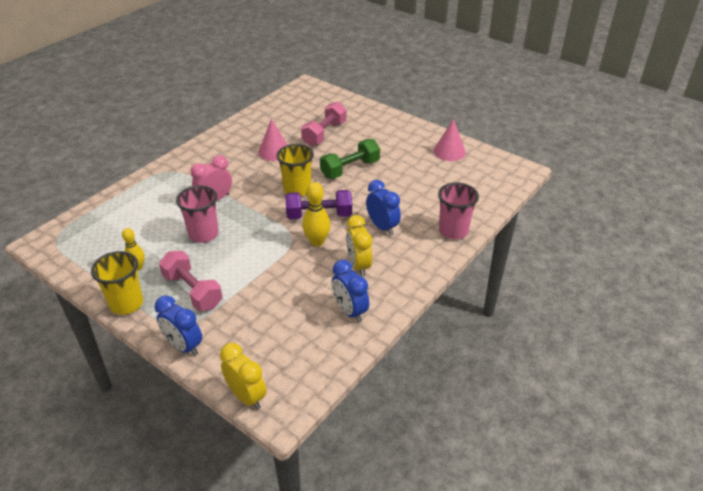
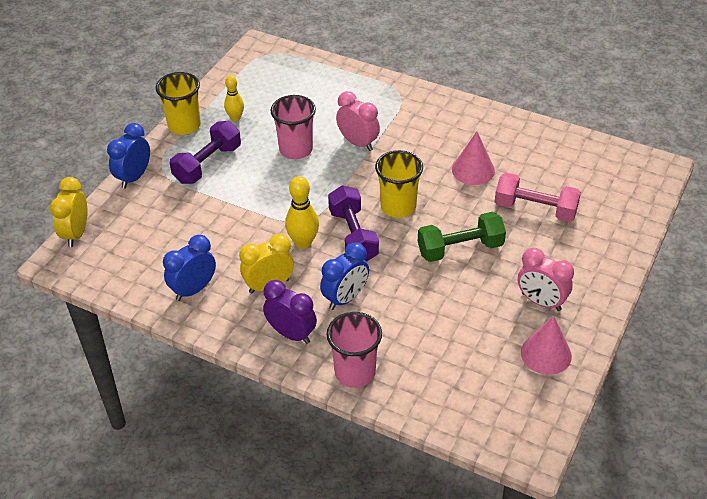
camera: 80 degrees right, 5 degrees up
(193, 291) = (207, 164): pink dumbbell -> purple dumbbell
(246, 396) = (76, 234): yellow clock -> yellow clock turned 150 degrees clockwise
(350, 169) = (460, 249): green dumbbell -> green dumbbell turned 60 degrees counterclockwise
(407, 146) = (541, 302): none -> pink clock
(411, 258) = (291, 334): none -> purple clock

